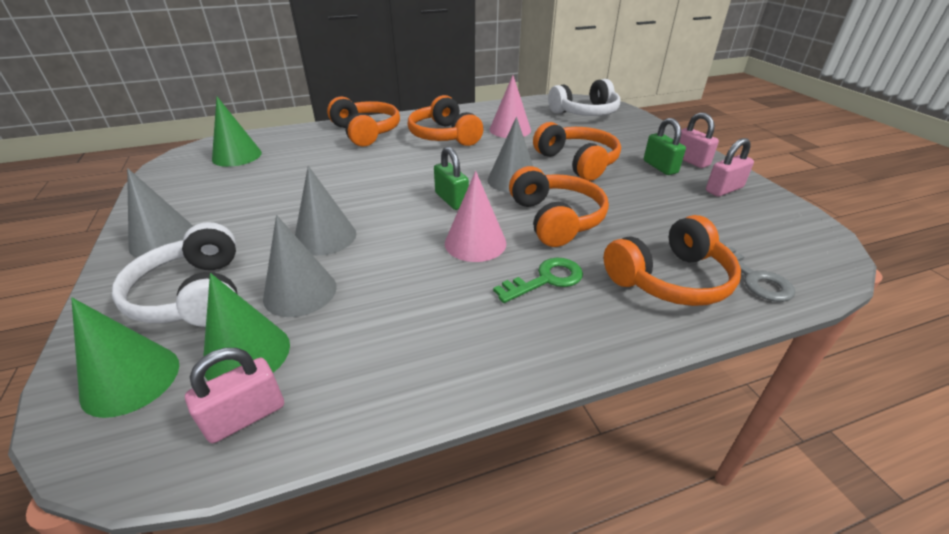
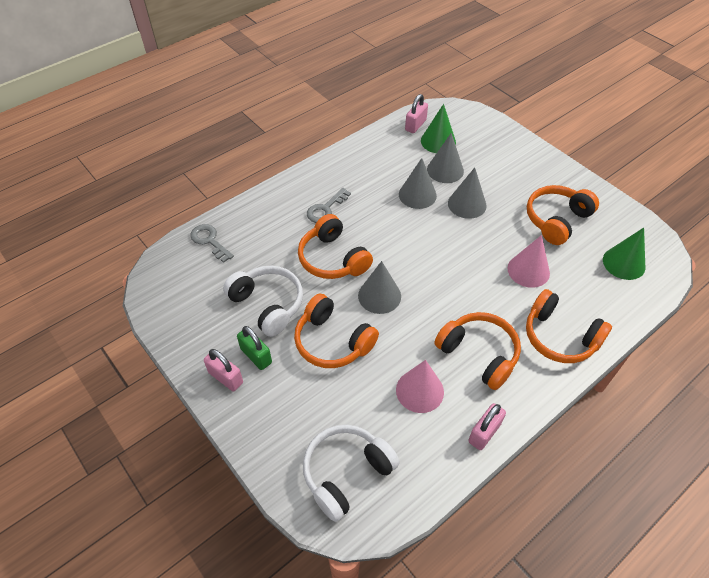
camera: 160 degrees right, 15 degrees up
(131, 380) = (470, 124): green cone -> none
(163, 240) = (553, 178): grey cone -> grey cone (417, 195)
(194, 295) = (492, 156): white headphones -> white headphones (268, 304)
(451, 200) = (413, 258): green padlock -> none
(475, 243) = (376, 224): pink cone -> pink cone (528, 270)
(546, 279) = (326, 209): green key -> grey key
(669, 279) = (258, 227): orange headphones -> orange headphones (556, 220)
(724, 189) = (204, 333): pink padlock -> pink padlock (484, 433)

